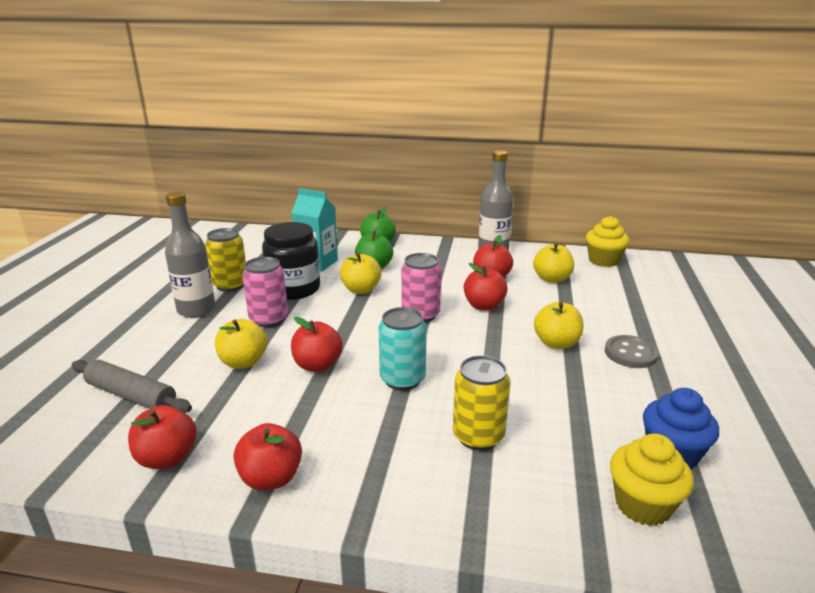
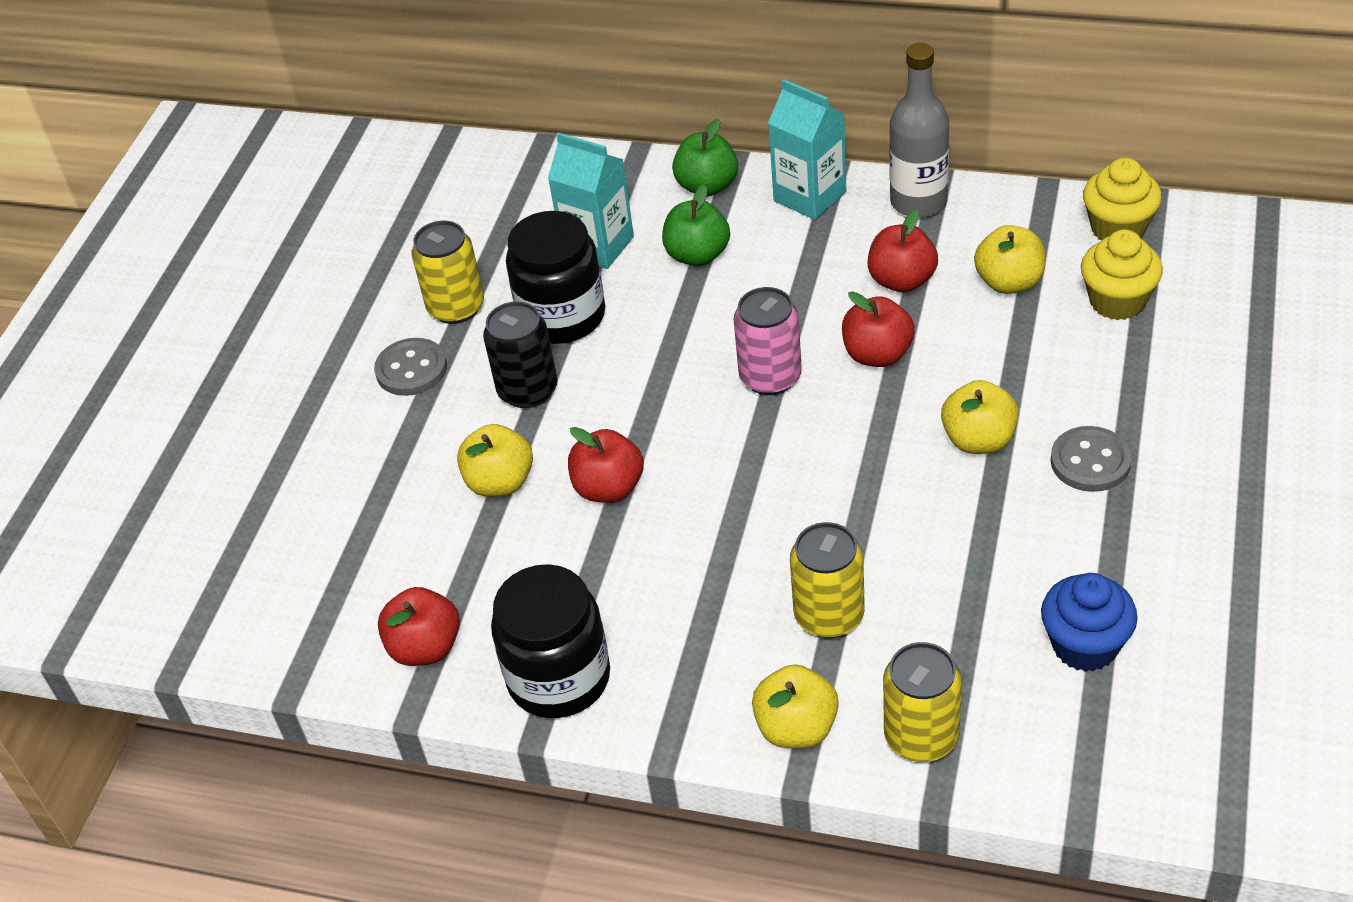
camera: 10 degrees right, 20 degrees up
(131, 396) = (354, 545): grey rolling pin -> none
(196, 310) = (411, 369): grey bottle -> grey button
(269, 319) = (528, 390): pink can -> black can
(271, 478) = (559, 678): red apple -> black jar
(361, 290) = (674, 316): yellow apple -> yellow apple (796, 728)
(402, 379) = (733, 515): turquoise can -> none
(434, 248) = (810, 196): none -> turquoise carton
(569, 519) = (921, 737): none -> yellow can
(642, 505) = (1019, 719): yellow cupcake -> yellow cupcake (1117, 301)

